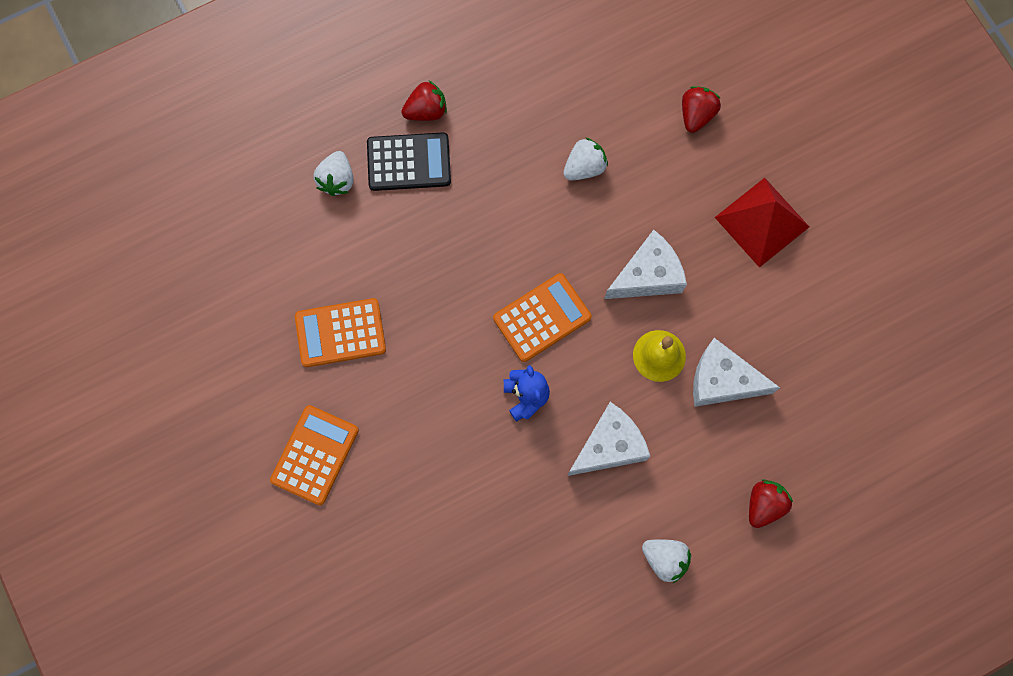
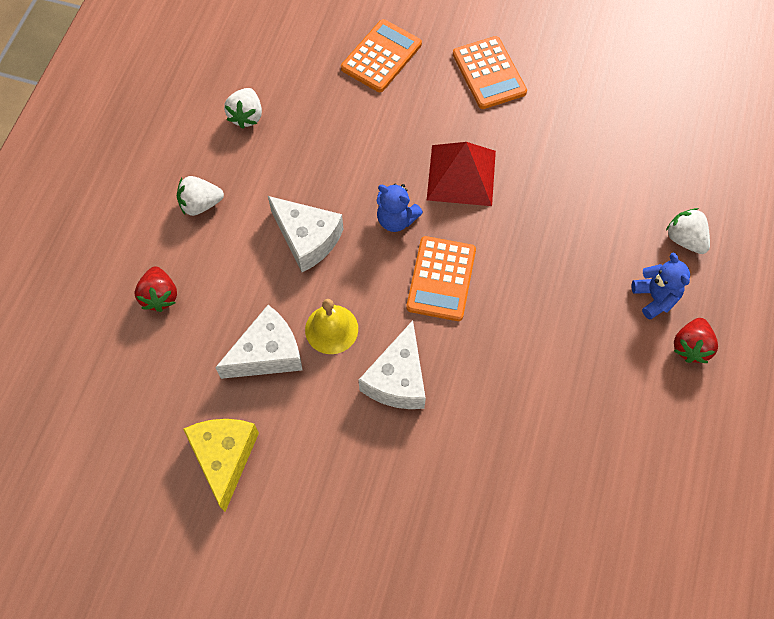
camera: 135 degrees right, 10 degrees down
(340, 333) = (559, 150): orange calculator -> orange calculator (381, 56)
(409, 162) = (655, 297): black calculator -> blue teddy bear
(584, 167) = (531, 417): white strawberry -> white strawberry (246, 116)
(609, 446) = (307, 239): white cheese -> white cheese turned 60 degrees counterclockwise
(696, 115) = (492, 552): red strawberry -> none
(762, 222) = (350, 508): red pyramid -> red pyramid (461, 175)
(818, 333) = (224, 457): none -> yellow cheese

